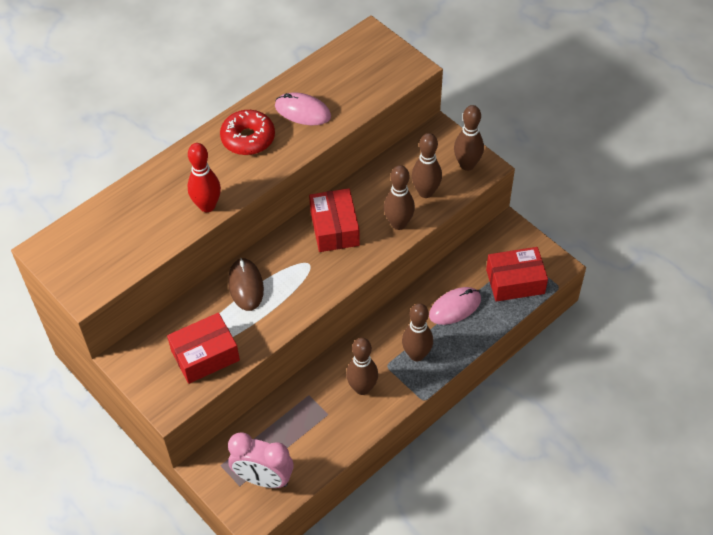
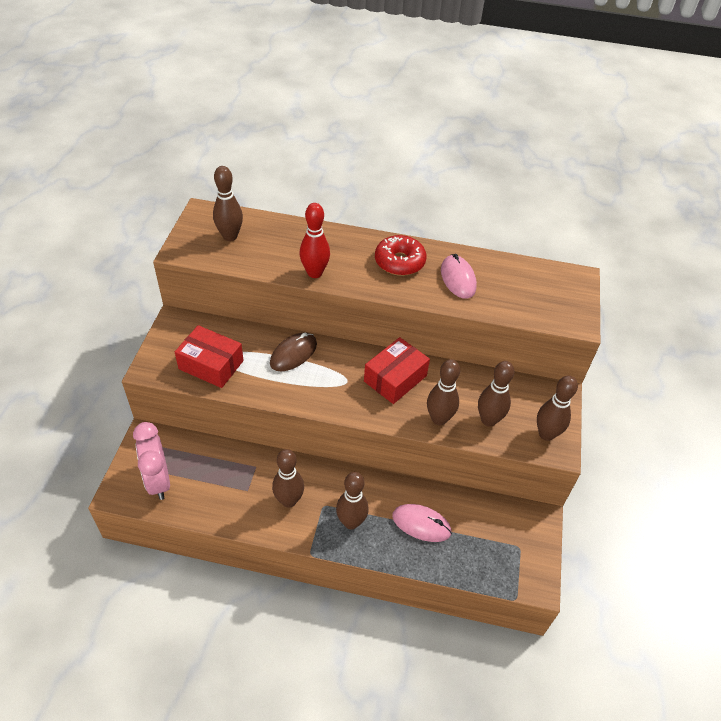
camera: 50 degrees right, 5 degrees down
(100, 245) = (230, 236): none -> brown bowling pin
(515, 281) = (489, 557): red box -> none

